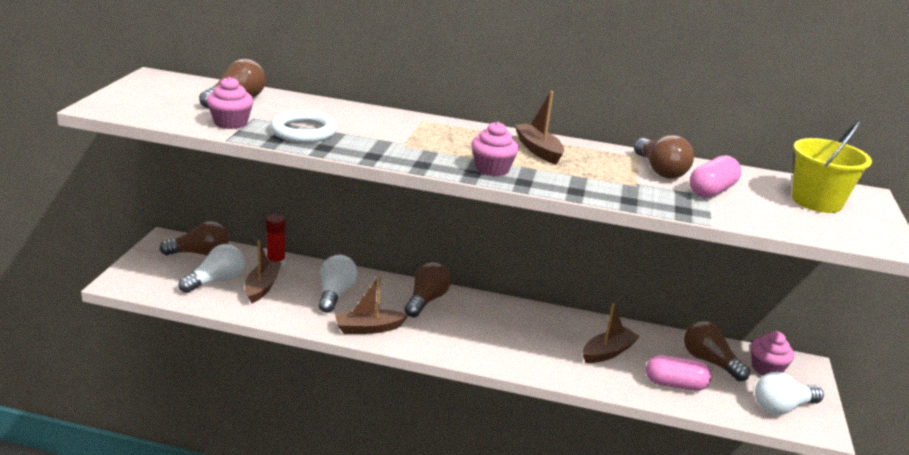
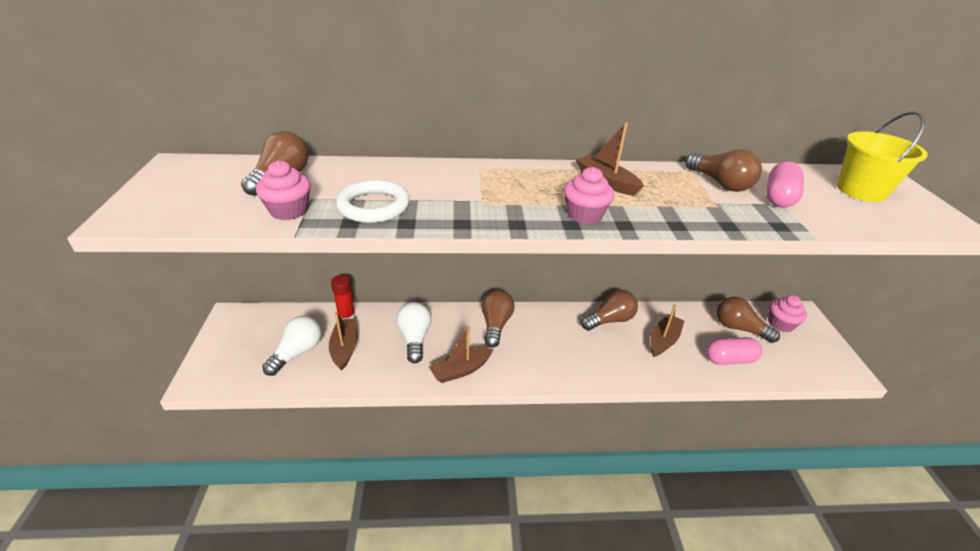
camera: 15 degrees left, 10 degrees up
(200, 253) = (270, 324): brown light bulb -> brown light bulb (609, 320)
(782, 407) = (814, 359): white light bulb -> none

